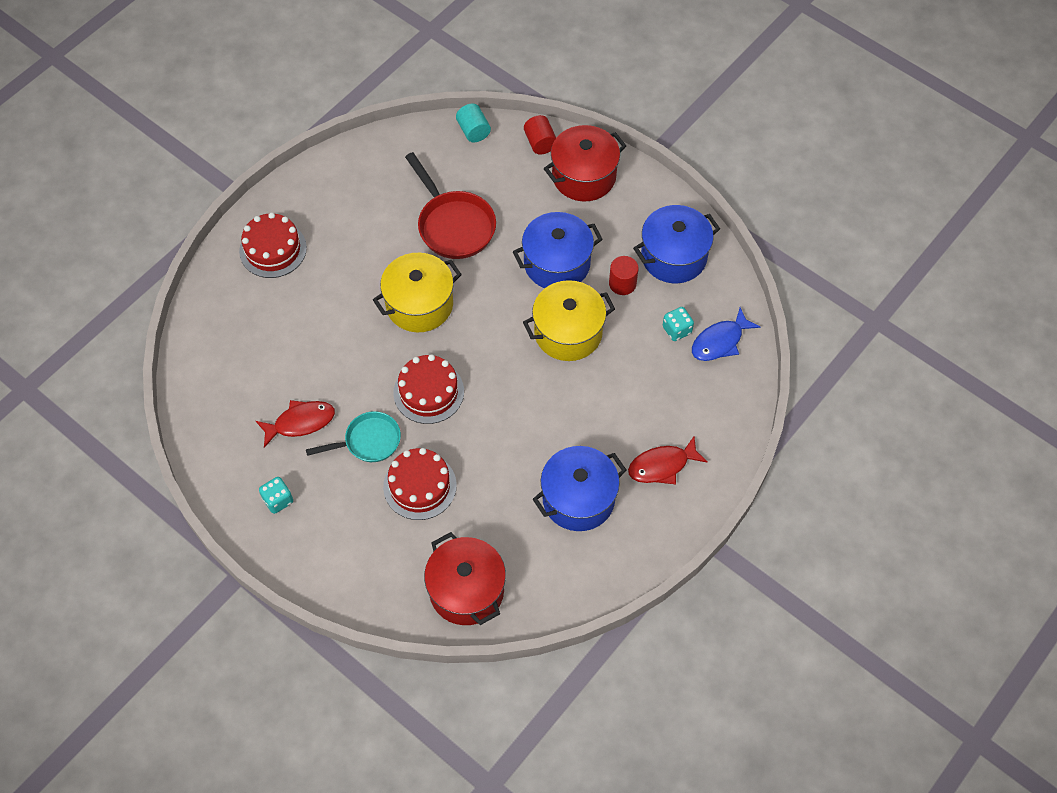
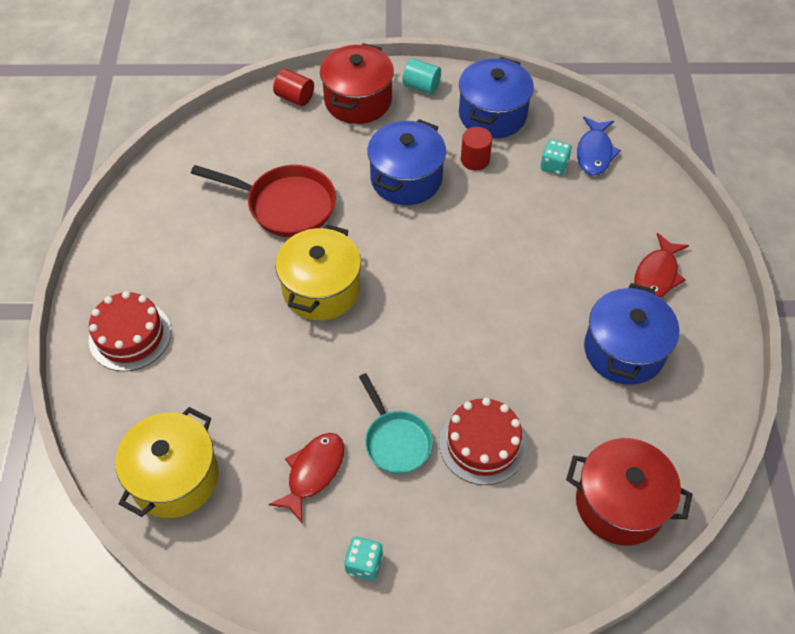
camera: 40 degrees left, 5 degrees down
(368, 441) = (395, 440): turquoise pan -> turquoise pan turned 120 degrees clockwise
(428, 392) = (406, 356): red cake -> none
(473, 131) = (227, 122): turquoise cylinder -> turquoise cylinder (421, 86)
(568, 332) = (472, 225): yellow pot -> yellow pot (175, 477)

